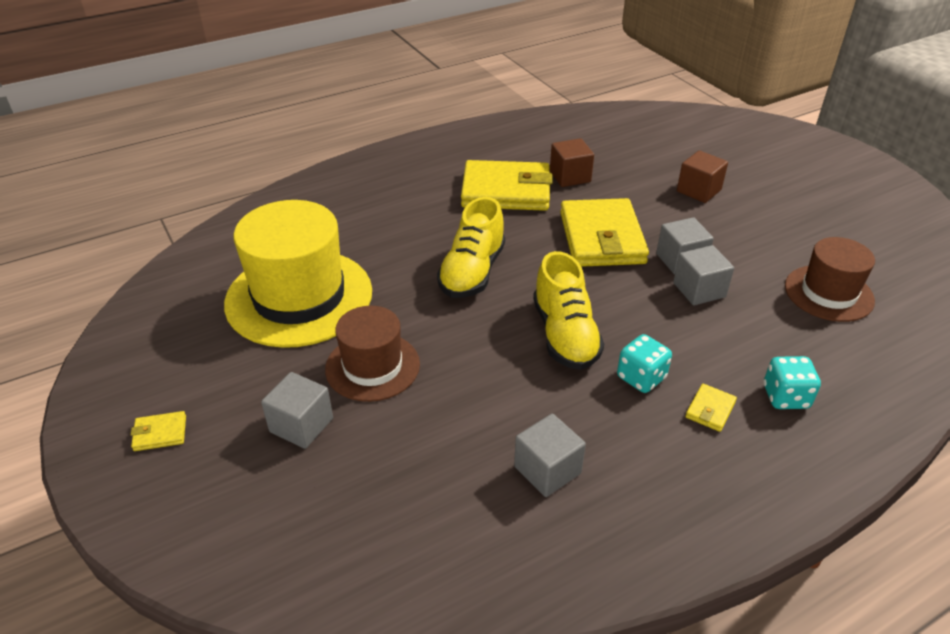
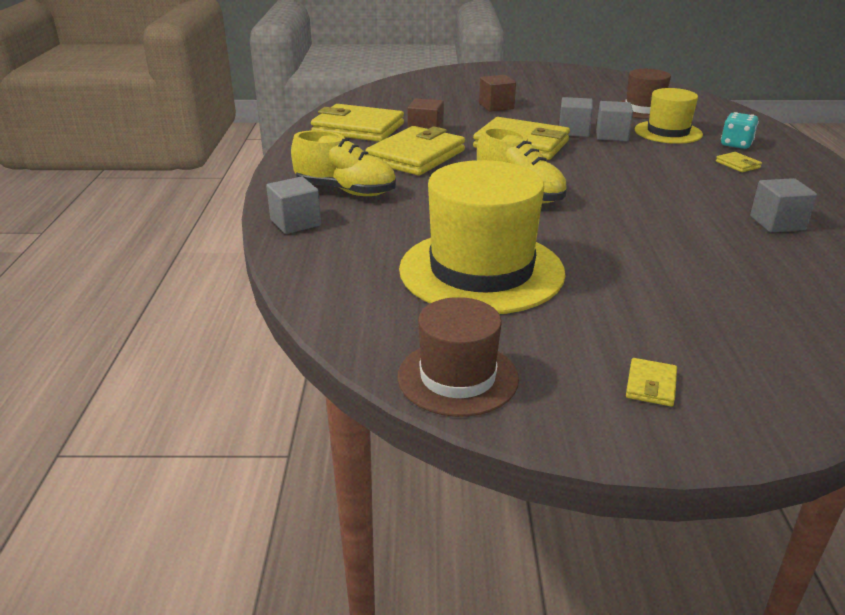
camera: 60 degrees left, 10 degrees down
(301, 425) = (679, 305): grey cube -> grey cube (295, 223)
(372, 366) = (617, 258): brown hat -> brown hat (457, 377)
(542, 140) = (358, 128): none -> yellow wallet
(565, 335) = (630, 183): yellow shoe -> yellow shoe (346, 191)
(641, 377) = (694, 173): turquoise dice -> none
(764, 330) = (668, 132): none -> yellow hat

